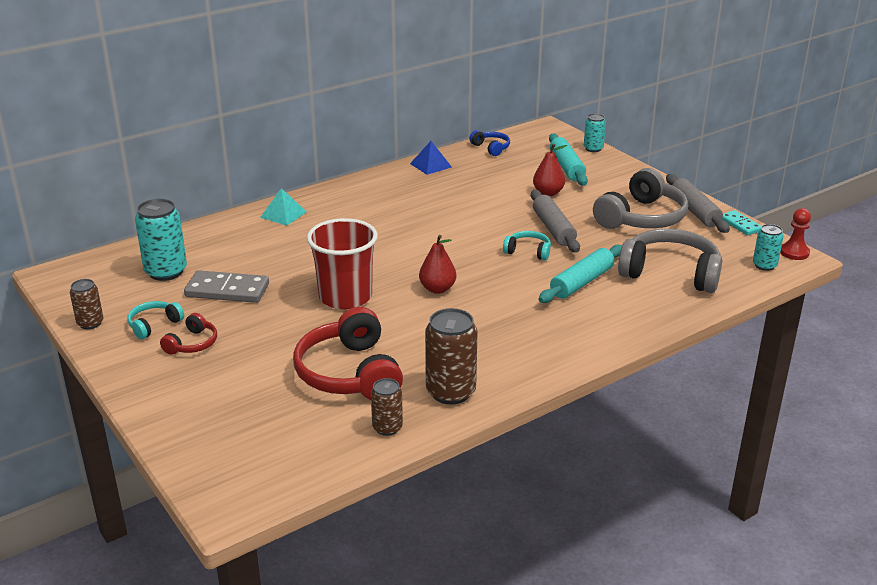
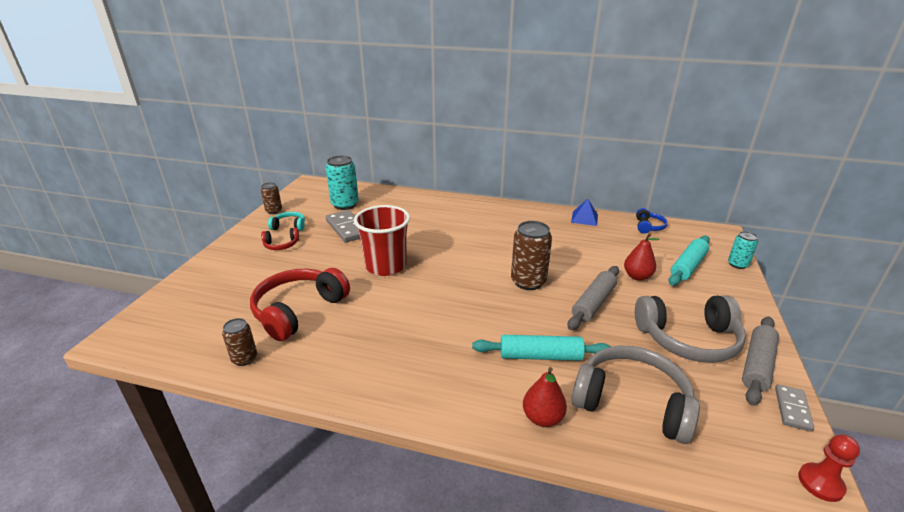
camera: 50 degrees right, 0 degrees up
(283, 214) = (448, 205): turquoise pyramid -> none
(437, 289) = (439, 294): red pear -> red pear (542, 418)
(450, 392) = (313, 365): brown can -> brown can (528, 282)
(528, 251) = (544, 308): turquoise headphones -> none
(670, 273) = (632, 402): grey headphones -> grey headphones turned 45 degrees counterclockwise
(740, 225) = (792, 409): turquoise domino -> grey domino
(764, 265) = (754, 469): turquoise can -> none

